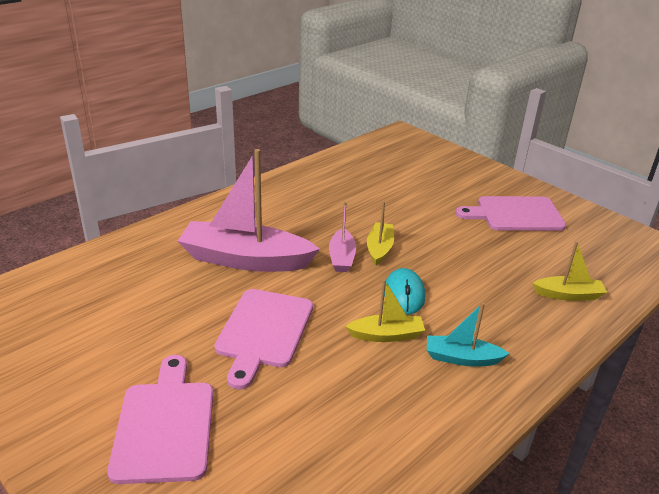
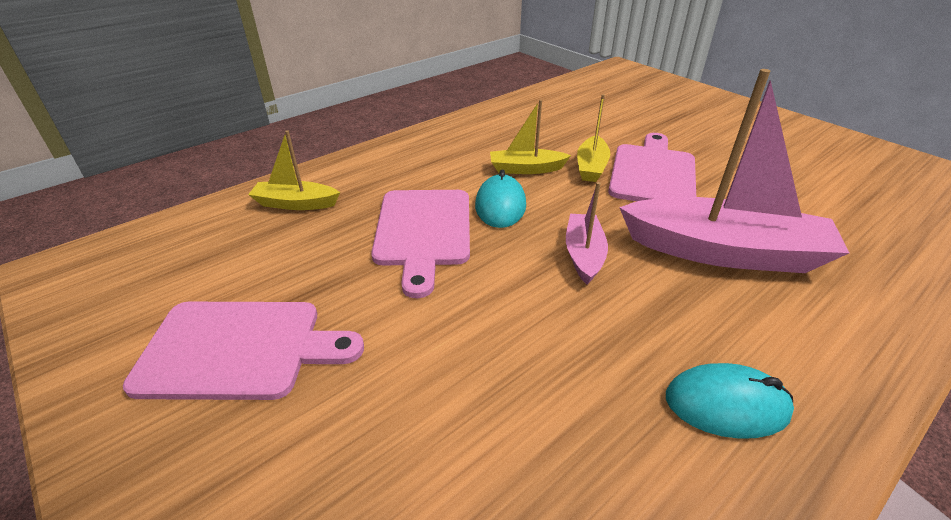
camera: 175 degrees left, 5 degrees up
(165, 425) = (696, 122): pink cutting board -> pink cutting board (423, 231)
(289, 197) = (726, 405): none -> turquoise mouse
(379, 249) = (526, 269): yellow boat -> yellow boat (591, 167)
(461, 358) = (457, 152): turquoise boat -> none

